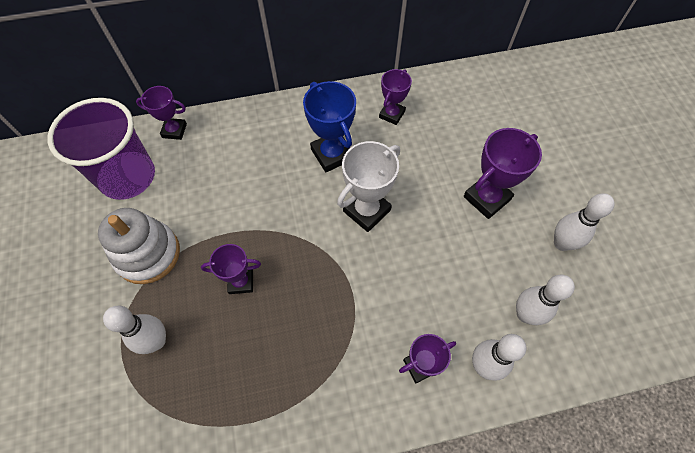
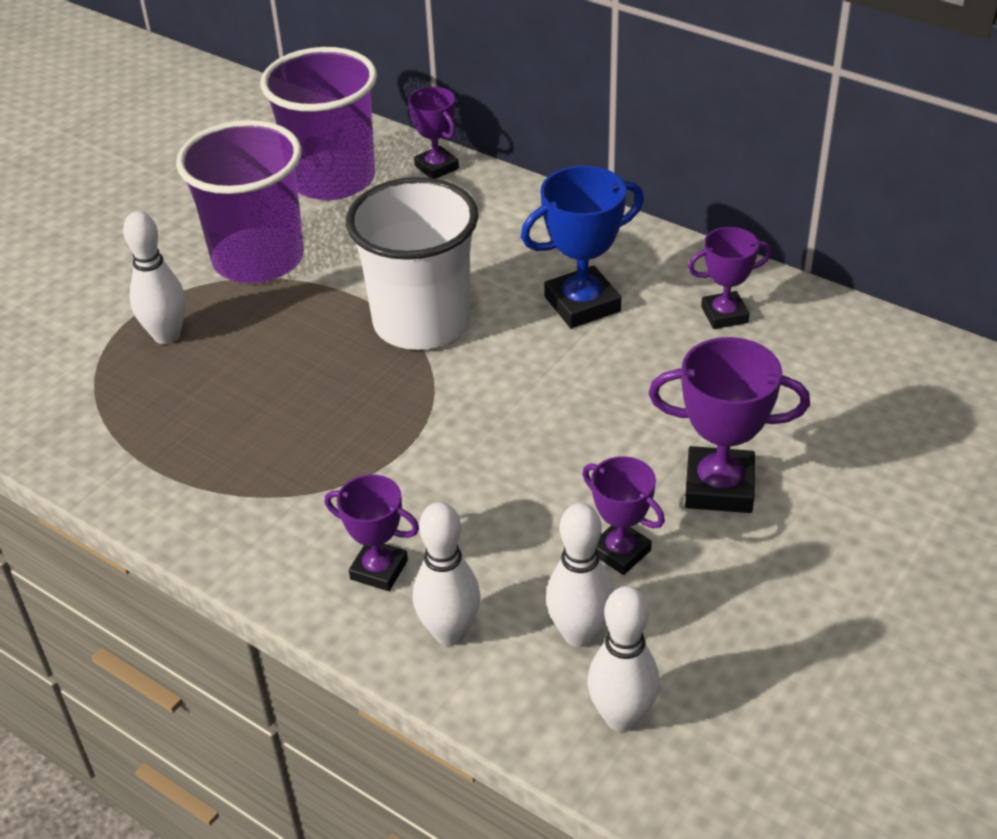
camera: 50 degrees right, 20 degrees down
(148, 254) = (258, 259): white stacking toy -> purple cup
(241, 282) = (309, 348): purple trophy -> purple trophy (620, 552)
(276, 222) = (421, 322): none -> white cup
(332, 154) = (582, 304): blue trophy -> blue trophy turned 45 degrees clockwise
(366, 211) = (540, 386): white trophy -> none
(561, 243) = (752, 611): white bowling pin -> white bowling pin (621, 717)

